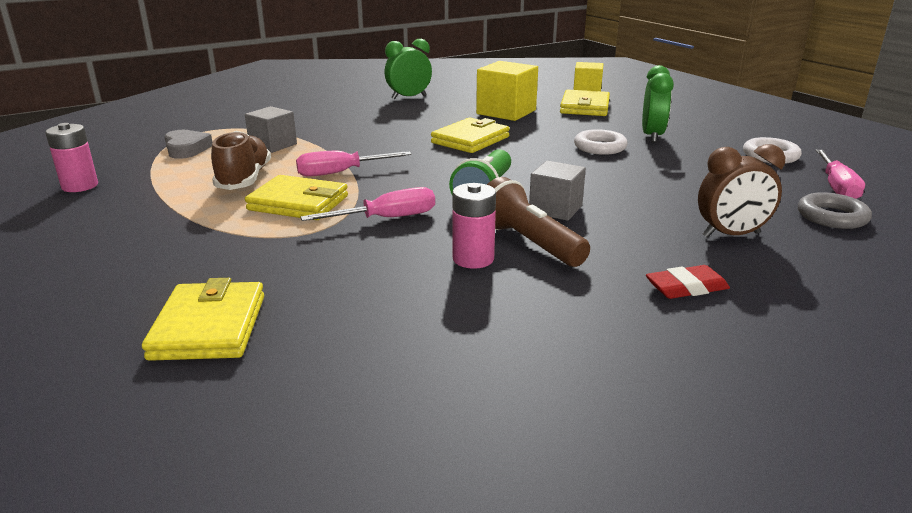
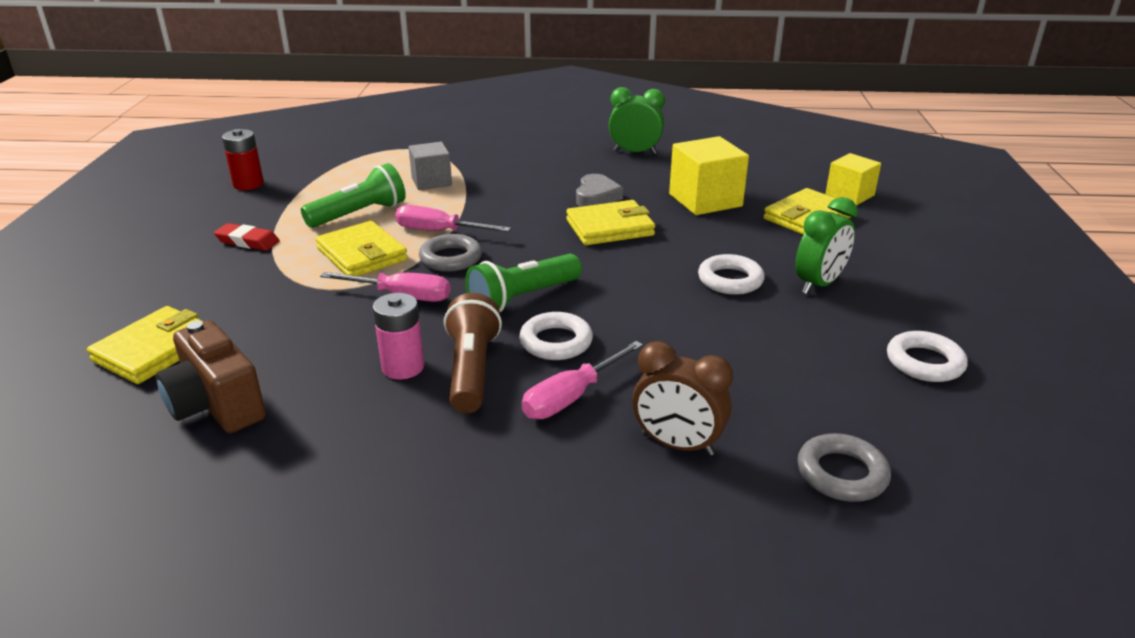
camera: 35 degrees right, 5 degrees up
(80, 186) = (248, 184): pink battery -> red battery
(186, 149) = (363, 166): grey heart -> grey heart (596, 197)
(244, 179) = (359, 214): brown shoe -> green flashlight
(356, 341) = (216, 405): none -> brown camera
(383, 185) = (451, 258): none -> grey ring
(555, 209) = (556, 342): grey cube -> white ring
(686, 288) = (527, 481): red eraser -> red eraser (247, 241)
(836, 187) = (929, 439): pink screwdriver -> pink screwdriver (571, 397)

